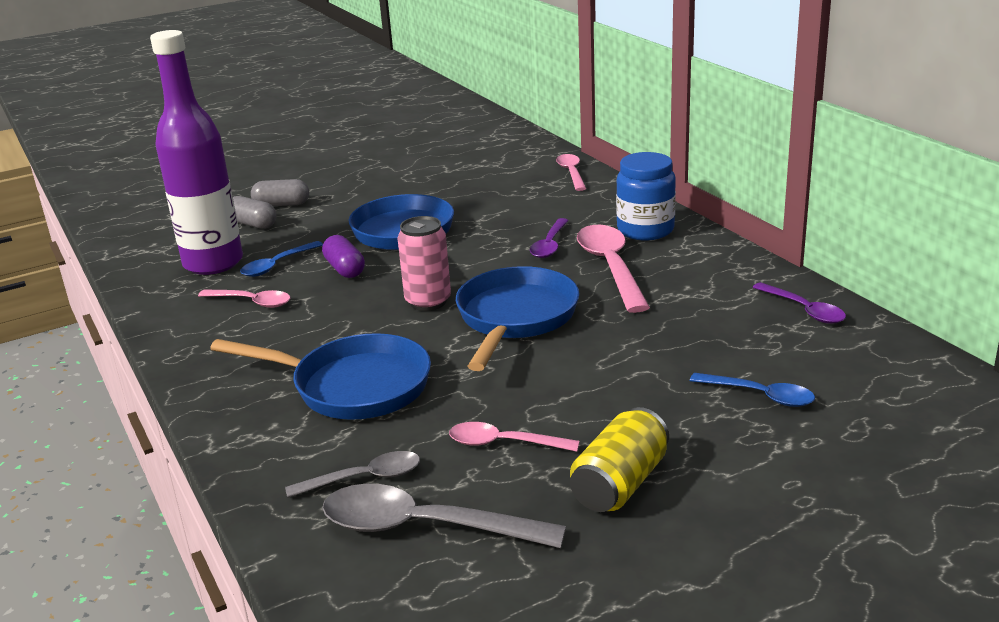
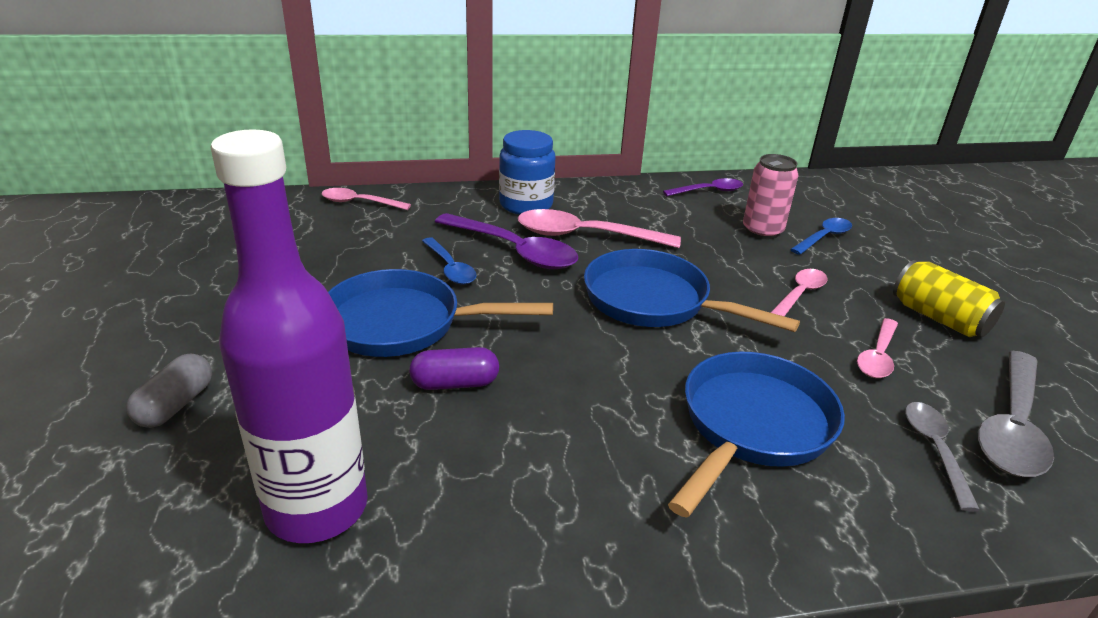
camera: 75 degrees left, 5 degrees up
(251, 302) = (488, 481): pink spoon -> pink spoon (799, 295)
(252, 224) = (213, 445): grey capsule -> none
(277, 265) = (388, 440): blue spoon -> blue spoon (450, 268)
(428, 302) = (586, 342): pink can -> pink can (762, 231)
(550, 245) = (513, 250): purple spoon -> purple spoon, size x1.70

